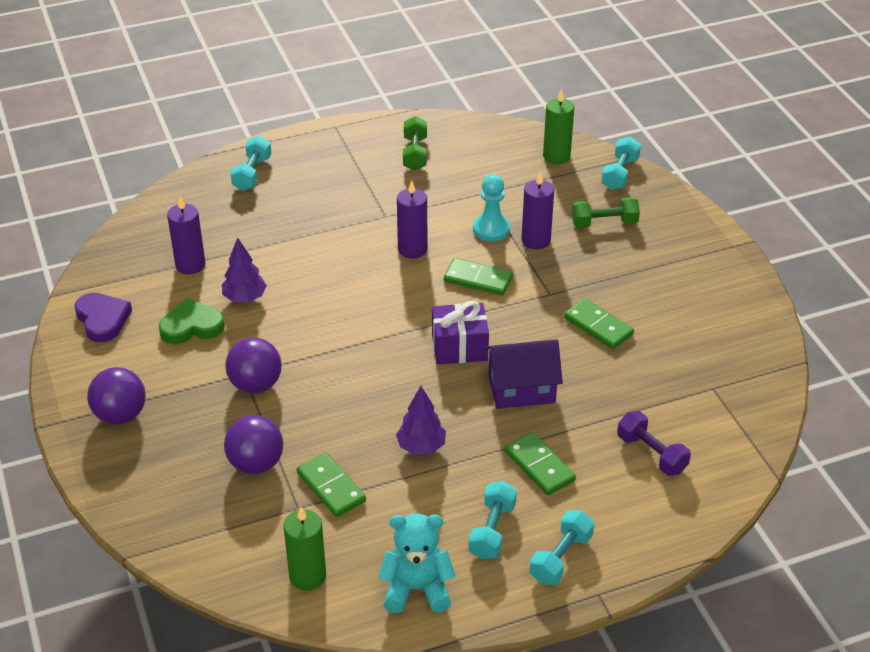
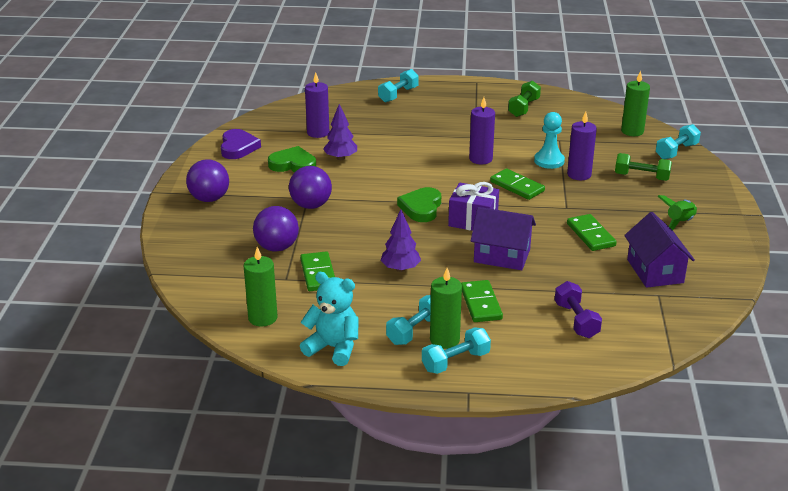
camera: 25 degrees right, 10 degrees down
(389, 346) = (421, 208): none -> green heart
(531, 531) = (444, 340): none -> green candle
(679, 280) = (679, 223): none -> green rocket
(692, 356) = (655, 271): none -> purple house

